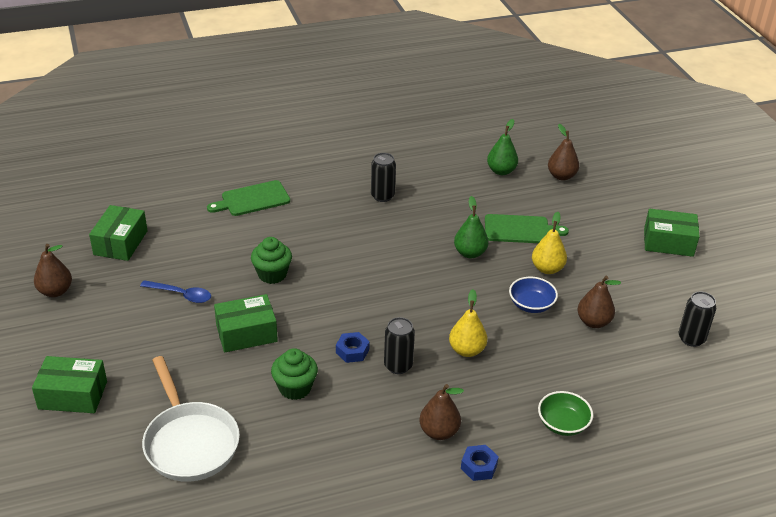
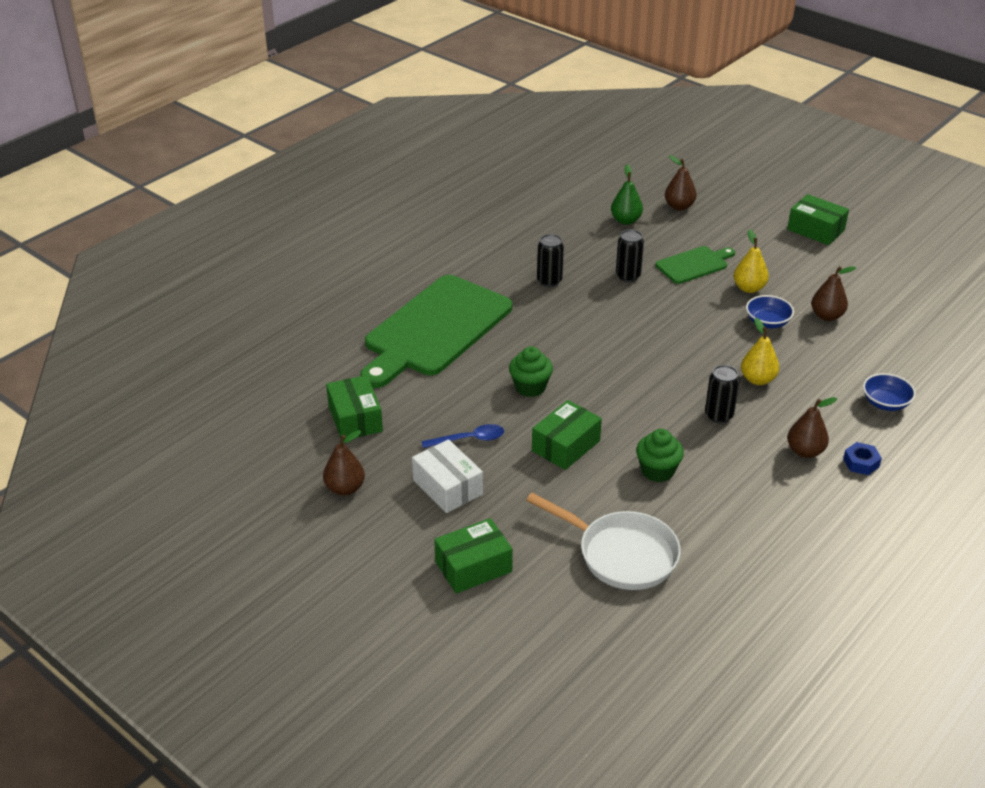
camera: 30 degrees left, 0 degrees up
(124, 324) = (447, 487): none -> white box
(252, 199) = (435, 329): green cutting board -> green cutting board, size x2.09
(352, 351) = (670, 420): blue nut -> none
(470, 253) = (675, 300): green pear -> none
(563, 424) = (885, 403): green bowl -> blue bowl
(668, 242) = (816, 230): green box -> green box turned 60 degrees clockwise
(691, 339) = (907, 299): black can -> black can (628, 276)

